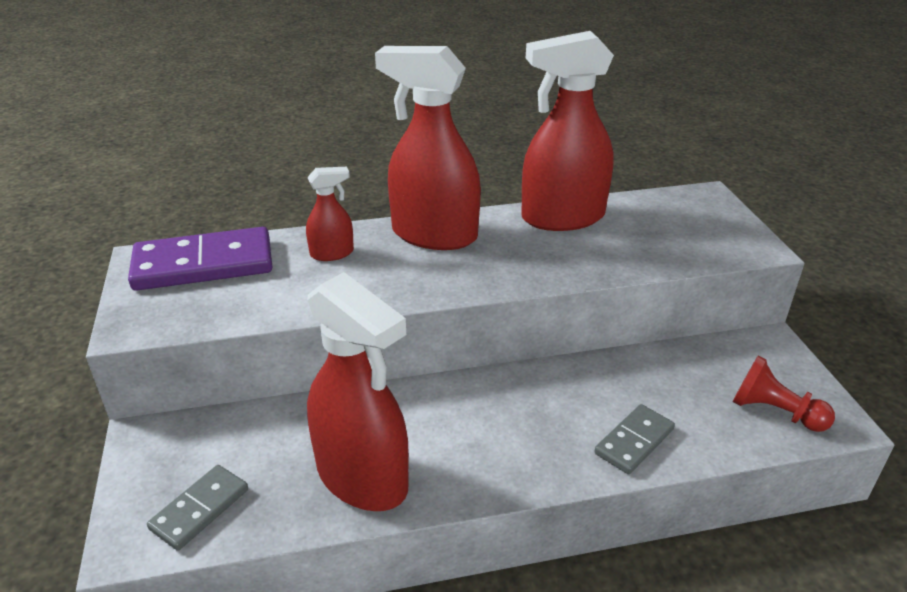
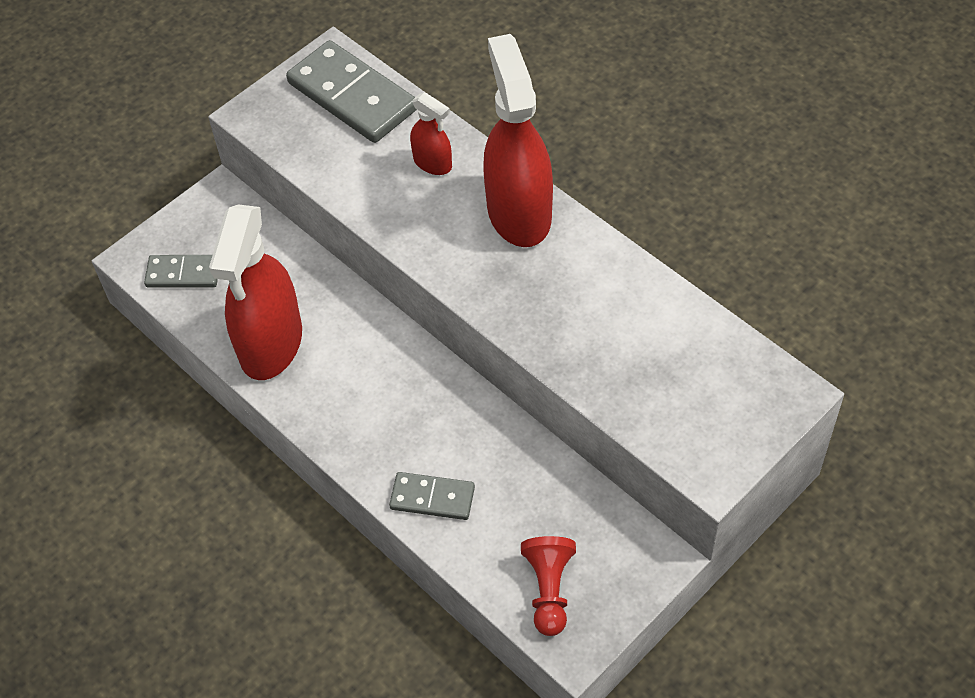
camera: 60 degrees right, 20 degrees up
(203, 264) = (352, 96): purple domino -> grey domino
(562, 217) = (633, 291): red spray bottle -> none

